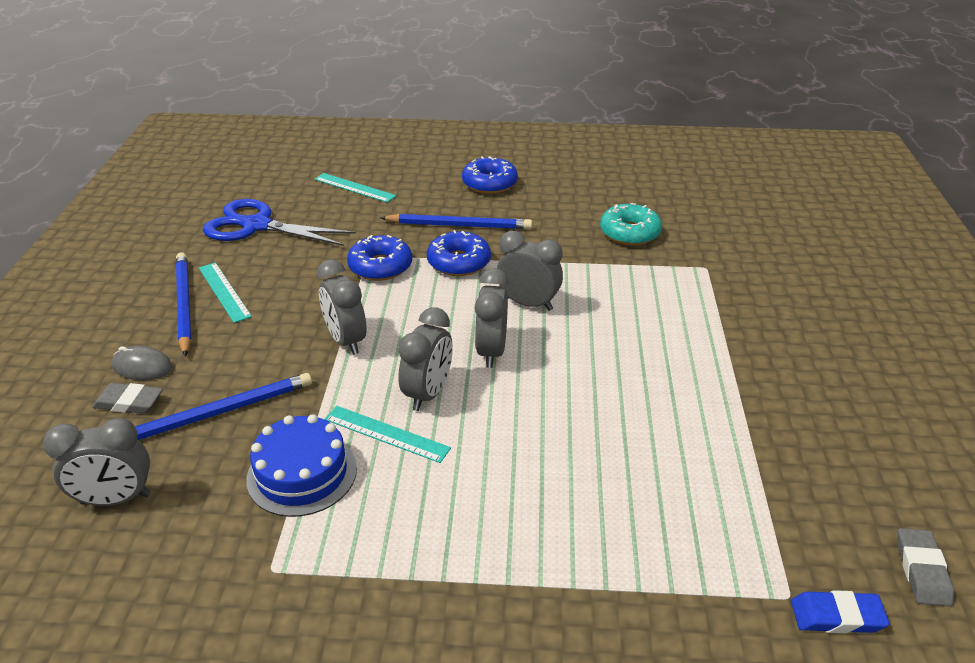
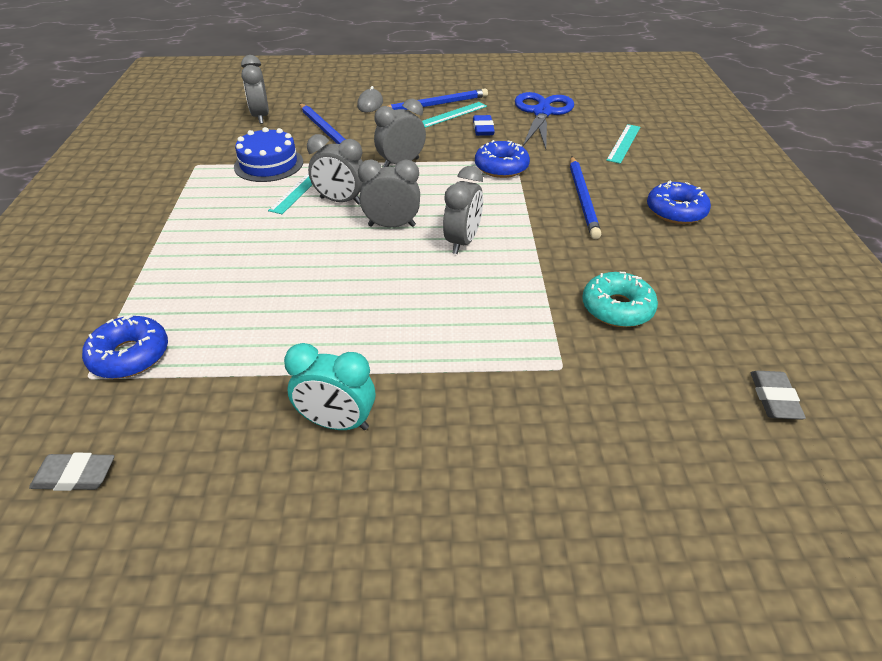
camera: 85 degrees right, 5 degrees up
(129, 402) = (338, 106): grey eraser -> grey eraser (774, 398)
(459, 262) = (519, 202): blue donut -> blue donut (130, 355)
(798, 389) = (337, 423): none -> turquoise clock
(837, 616) = (58, 403): blue eraser -> blue eraser (483, 129)

